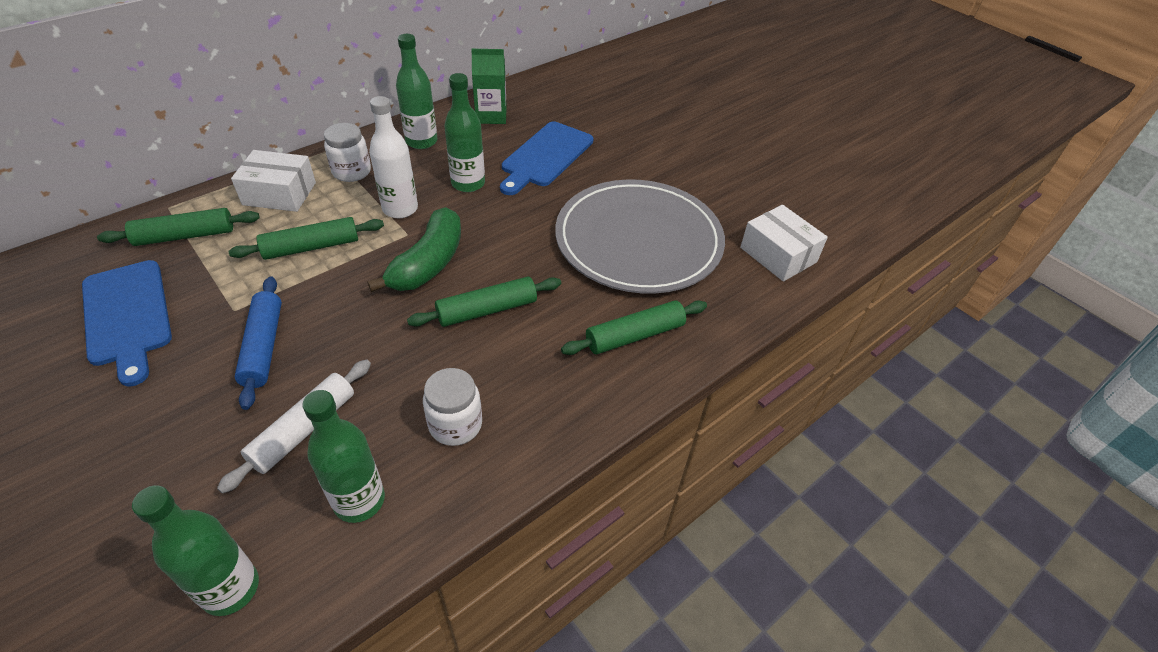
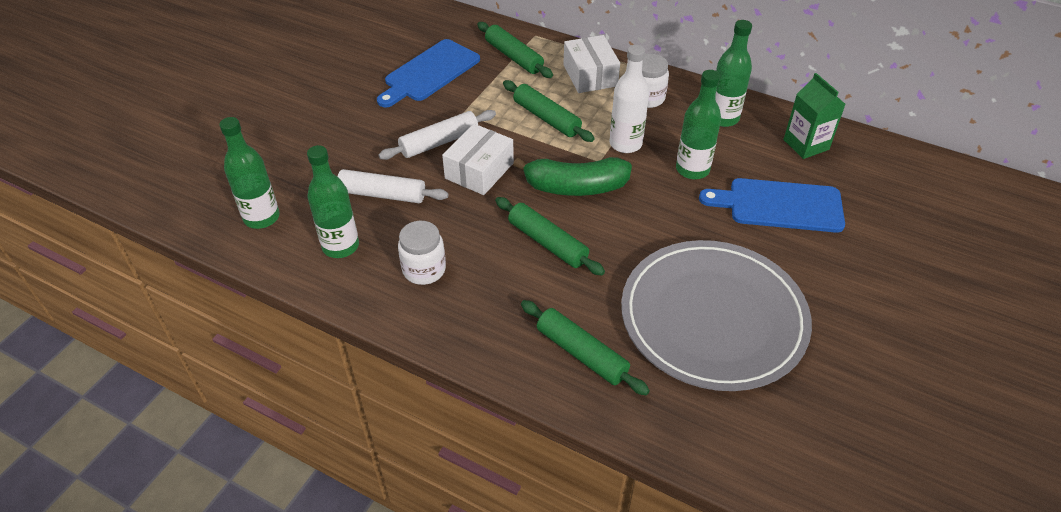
camera: 70 degrees right, 0 degrees up
(263, 347) = (439, 142): blue rolling pin -> white rolling pin
(778, 255) = (788, 451): white box -> white box (479, 170)

